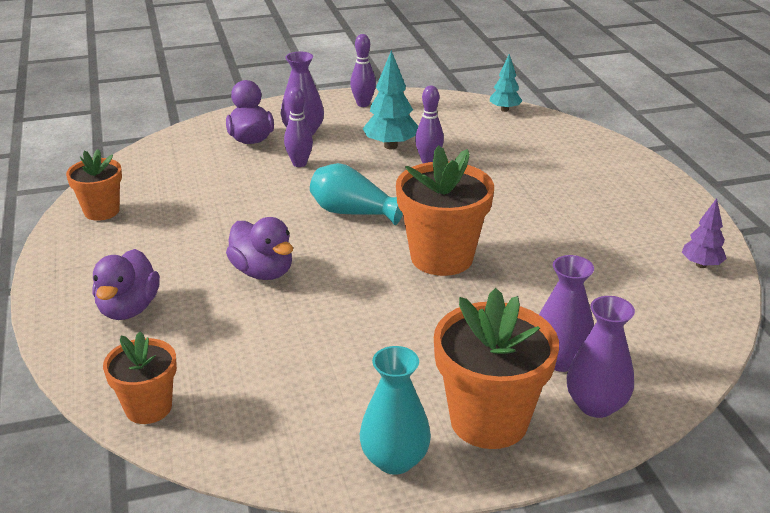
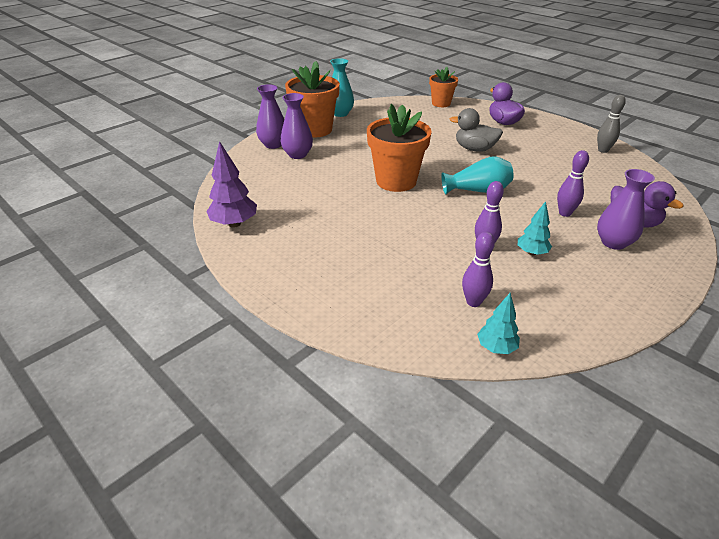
camera: 150 degrees right, 5 degrees up
(101, 211) = (603, 150): orange flower pot -> grey bowling pin
(263, 272) = (474, 149): purple duck -> grey duck
(363, 104) = (628, 297): purple bowling pin -> purple bowling pin (473, 302)
(390, 146) = (531, 253): turquoise tree -> turquoise tree, size x0.63
(701, 265) = (234, 224): purple tree -> purple tree, size x1.58

